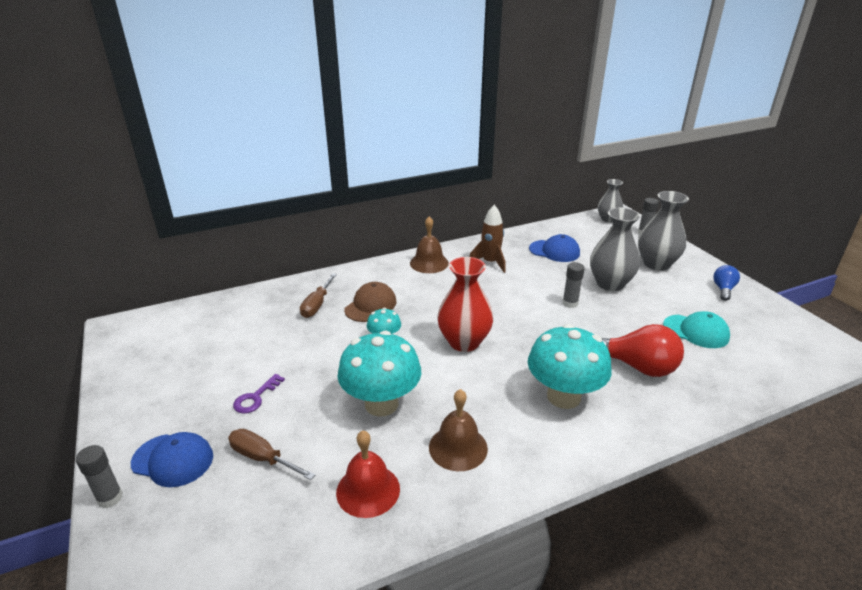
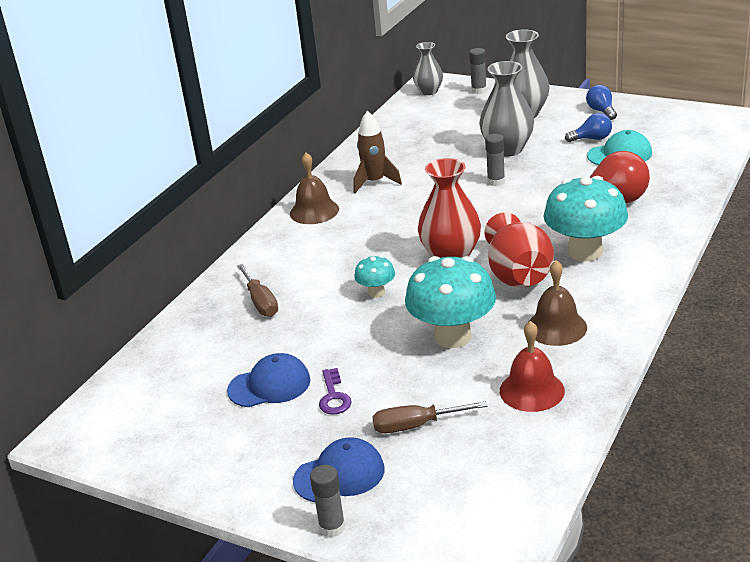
camera: 35 degrees left, 0 degrees up
(370, 305) = (317, 275): brown cap -> none
(489, 385) = (518, 275): none -> red vase
(554, 251) = (420, 144): blue cap -> blue cap (269, 385)
(687, 307) = (592, 139): none -> blue light bulb

